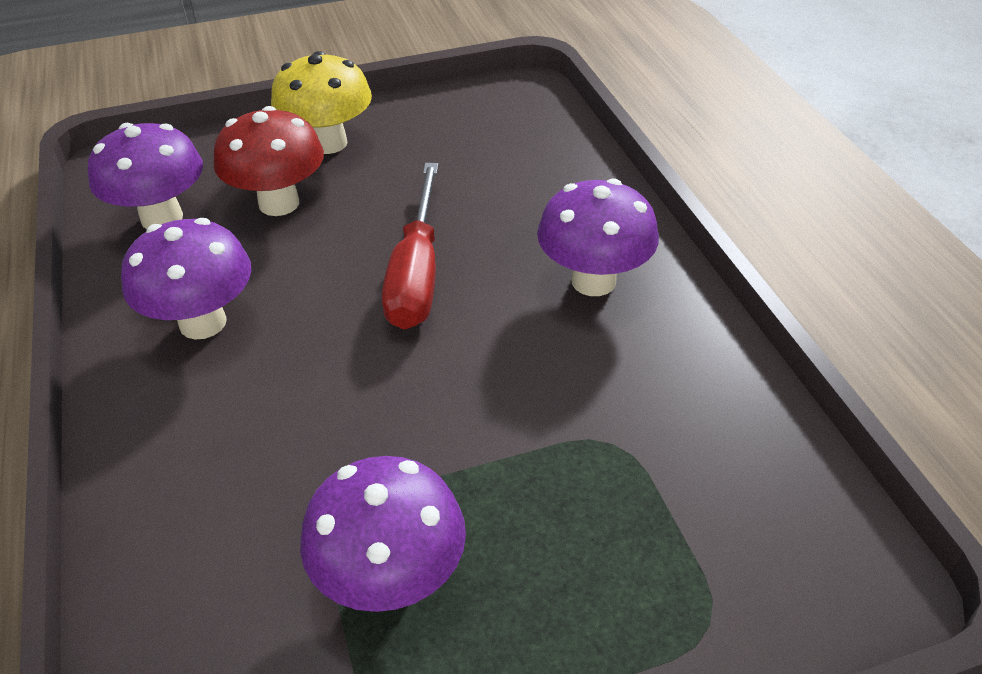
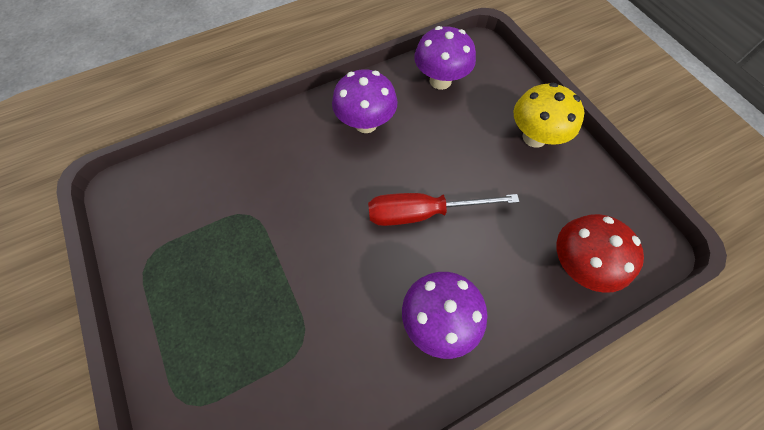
camera: 80 degrees right, 20 degrees up
(279, 203) = (467, 128): red mushroom -> red mushroom (577, 265)
(391, 579) = (216, 244): purple mushroom -> none

